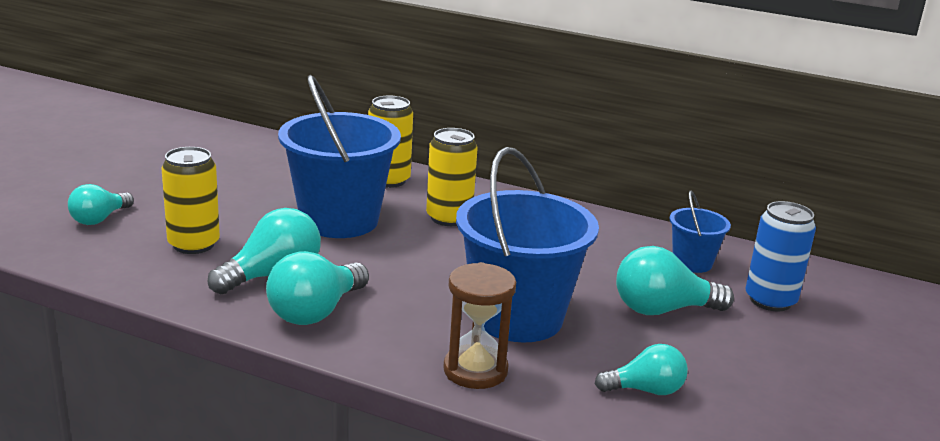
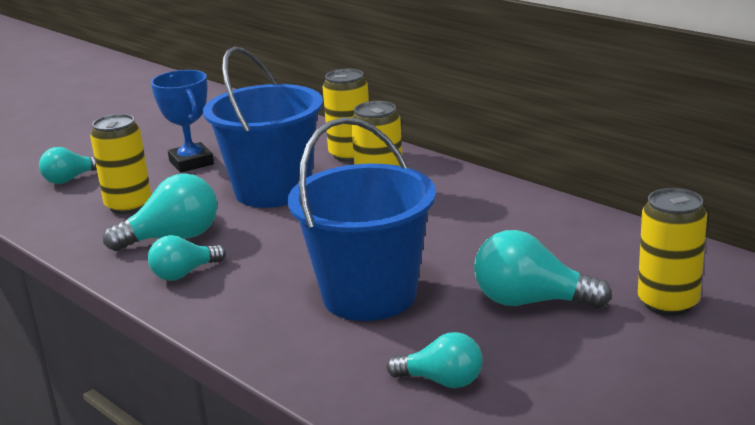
camera: 25 degrees right, 0 degrees up
(227, 195) = (191, 163): none -> blue trophy
(316, 312) = (184, 274): turquoise light bulb -> turquoise light bulb, size x0.65
(475, 370) = (285, 342): brown hourglass -> none
(692, 263) = (608, 255): blue bucket -> none
(770, 300) = (668, 303): blue can -> yellow can

